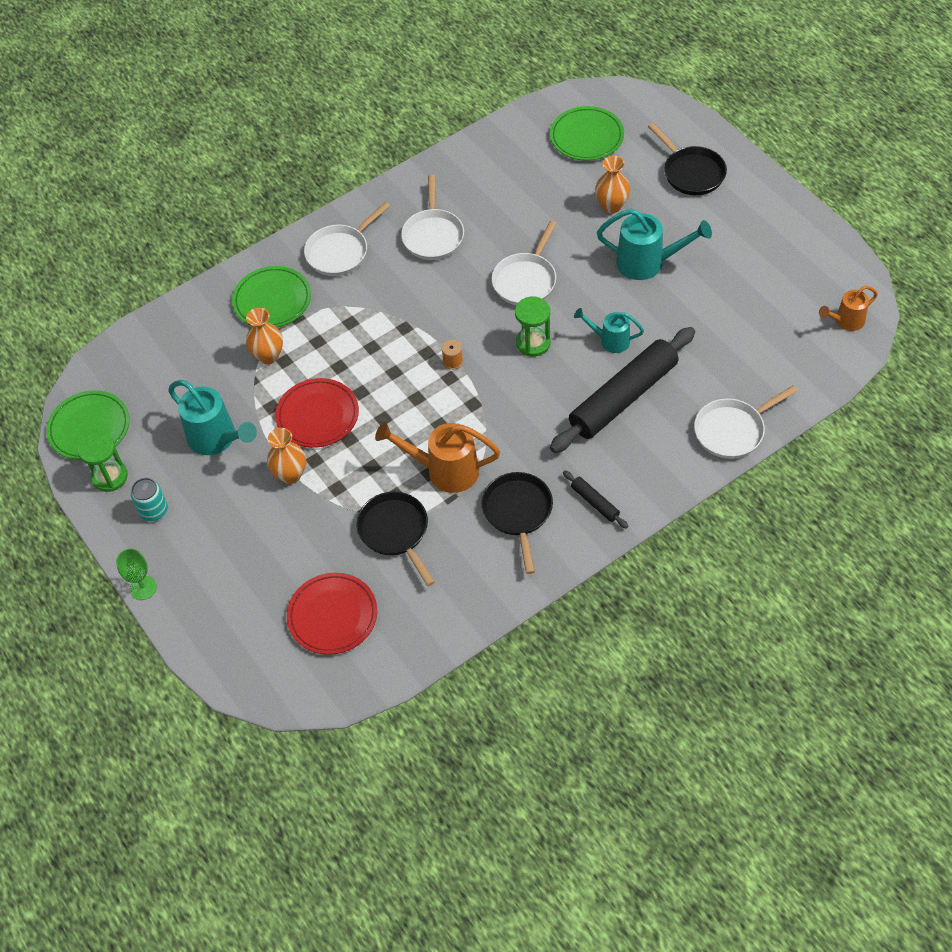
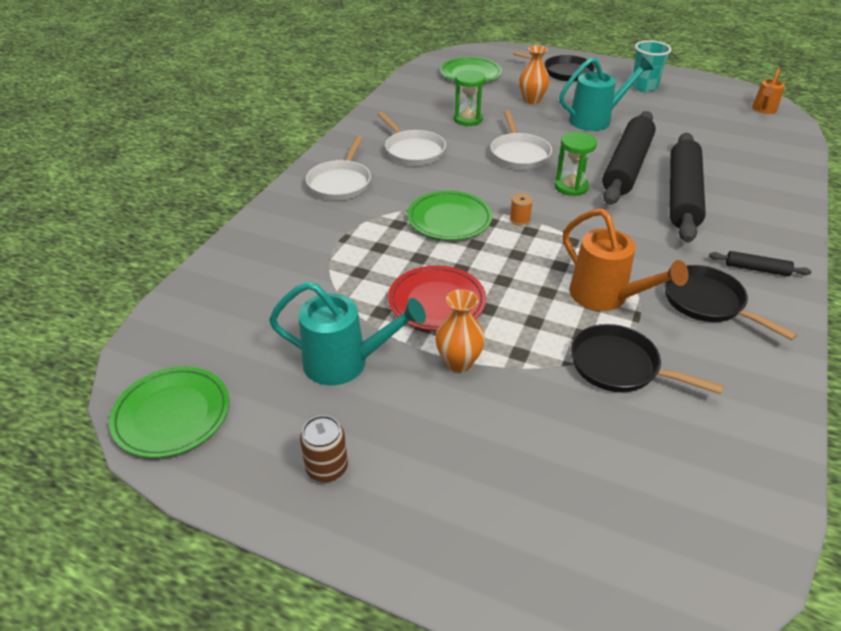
camera: 35 degrees left, 15 degrees down
(110, 477) = (238, 456): green hourglass -> green hourglass (468, 119)
(143, 588) = (386, 570): green goblet -> none
(154, 511) = (327, 468): turquoise can -> brown can
(268, 356) = (339, 274): orange vase -> none
(272, 300) = (305, 233): green plate -> green plate (449, 219)
(332, 616) = (648, 480): red plate -> none
(445, 470) = (605, 297): orange watering can -> orange watering can turned 105 degrees counterclockwise
(610, 340) = (627, 167): turquoise watering can -> black rolling pin
(733, 430) = (784, 187): white pan -> none
(754, 232) = (644, 87): none -> turquoise cup

